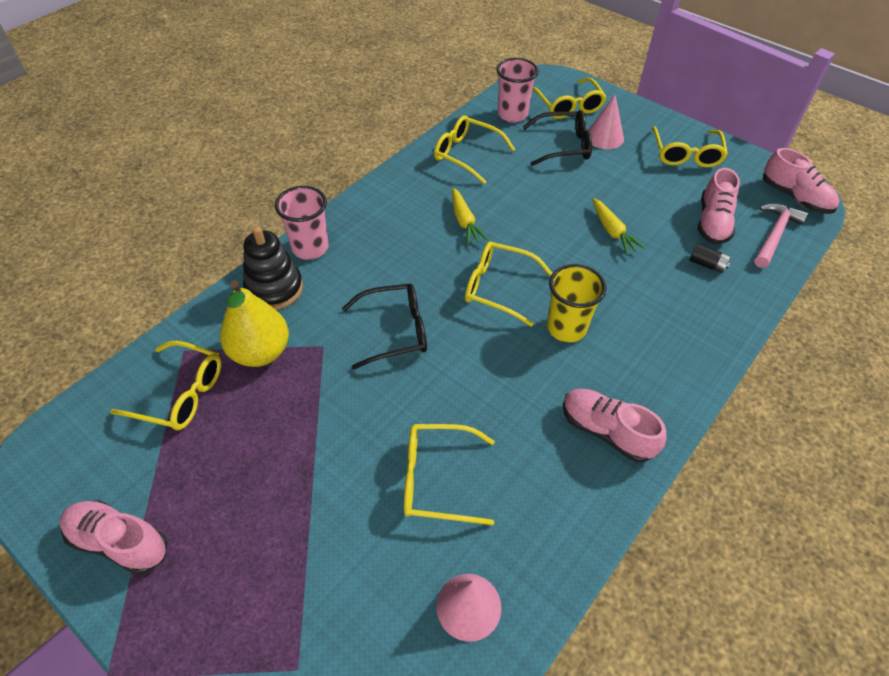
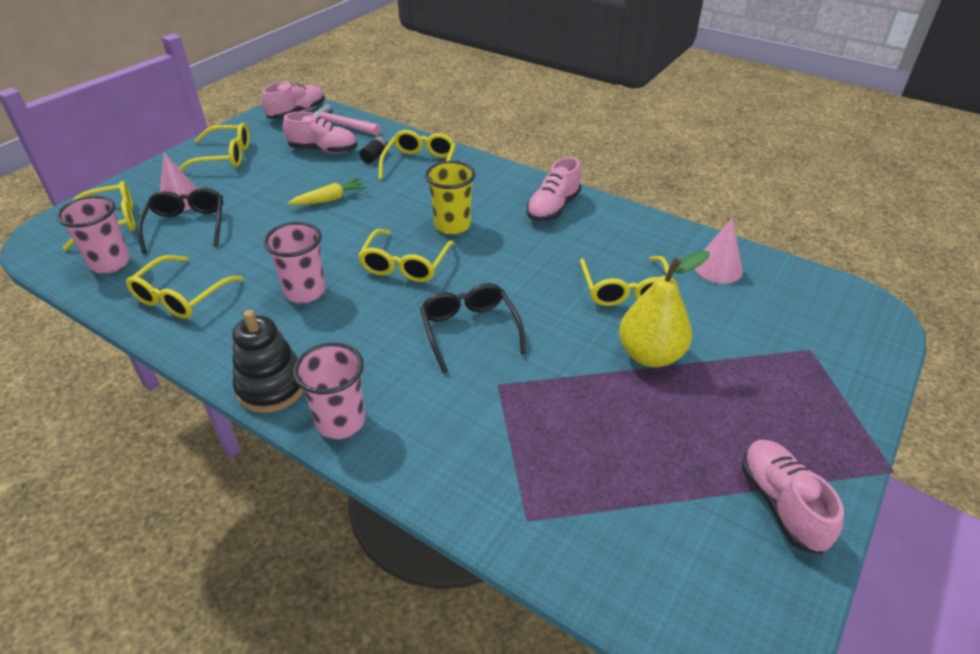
camera: 95 degrees left, 10 degrees down
(119, 542) = (781, 504): pink shoe -> pink shoe turned 150 degrees clockwise
(181, 394) = (592, 502): yellow glasses -> yellow glasses (420, 164)
(260, 352) = (516, 438): yellow pear -> yellow pear (650, 355)
(274, 289) = (414, 445): black stacking toy -> black stacking toy (272, 387)
(464, 221) = (305, 292): yellow carrot -> pink cup

